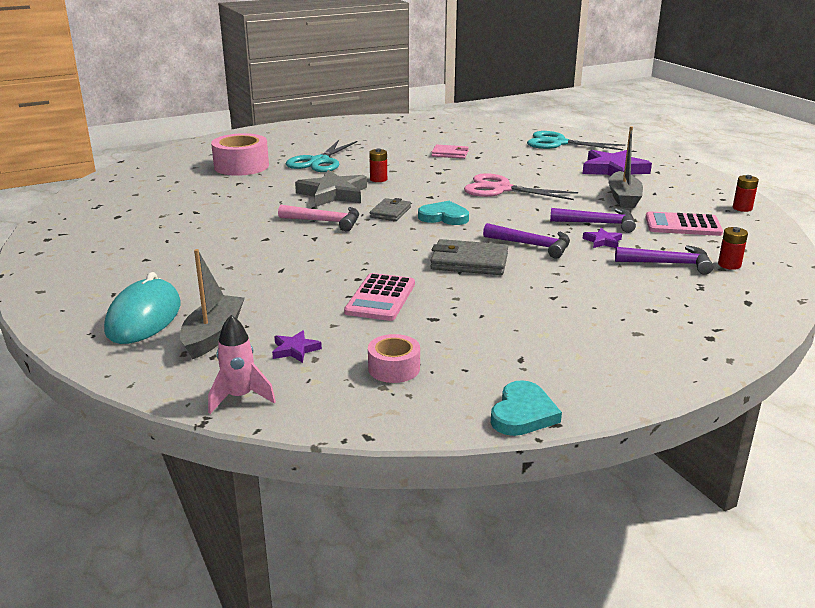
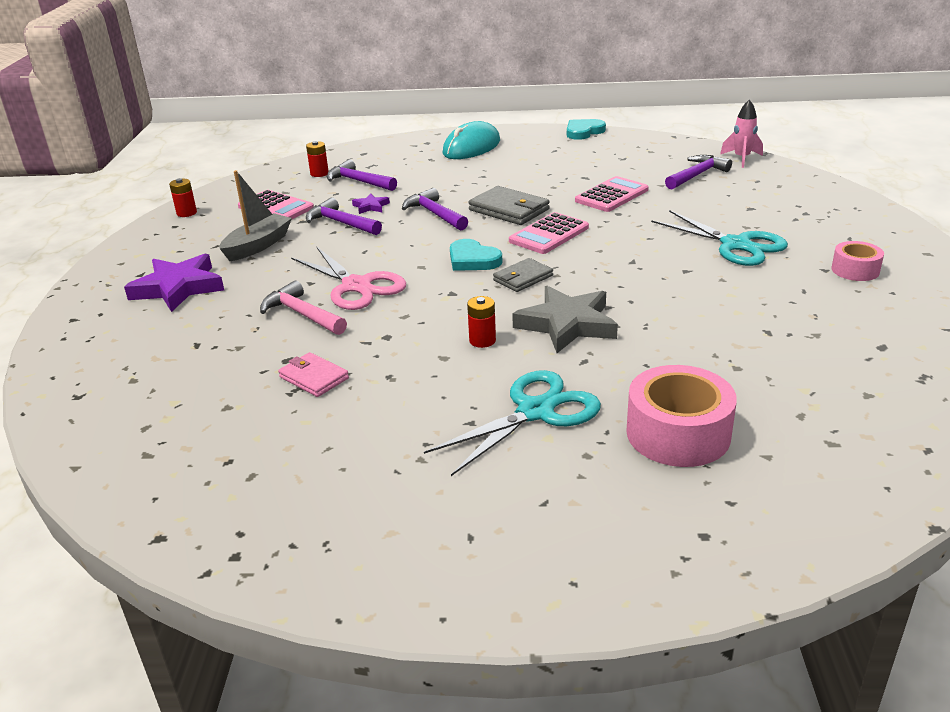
camera: 150 degrees left, 5 degrees up
(144, 318) = (814, 213): turquoise mouse -> turquoise mouse (471, 147)
(213, 335) = (756, 192): grey boat -> none
(295, 350) = (697, 175): purple star -> purple hammer
(325, 221) = (607, 280): pink hammer -> pink hammer (302, 314)
(394, 368) = (637, 157): pink tape -> pink tape (855, 270)
(405, 246) = (549, 234): none -> pink calculator
(558, 143) = (123, 364): turquoise scissors -> turquoise scissors (736, 245)

